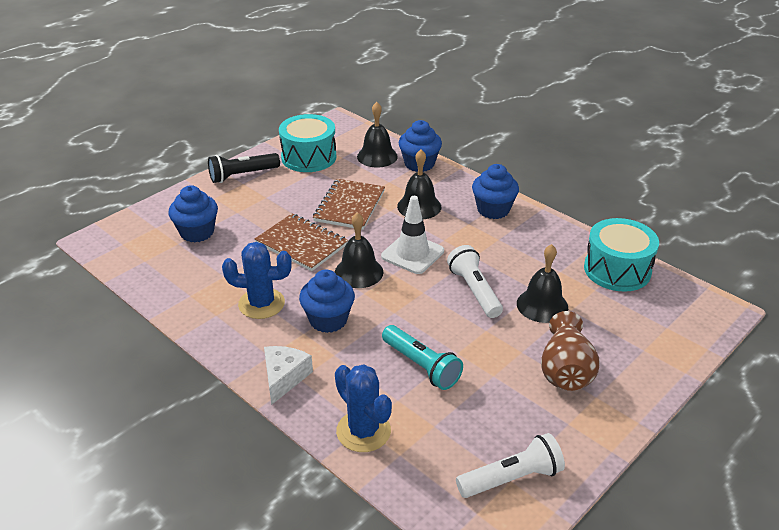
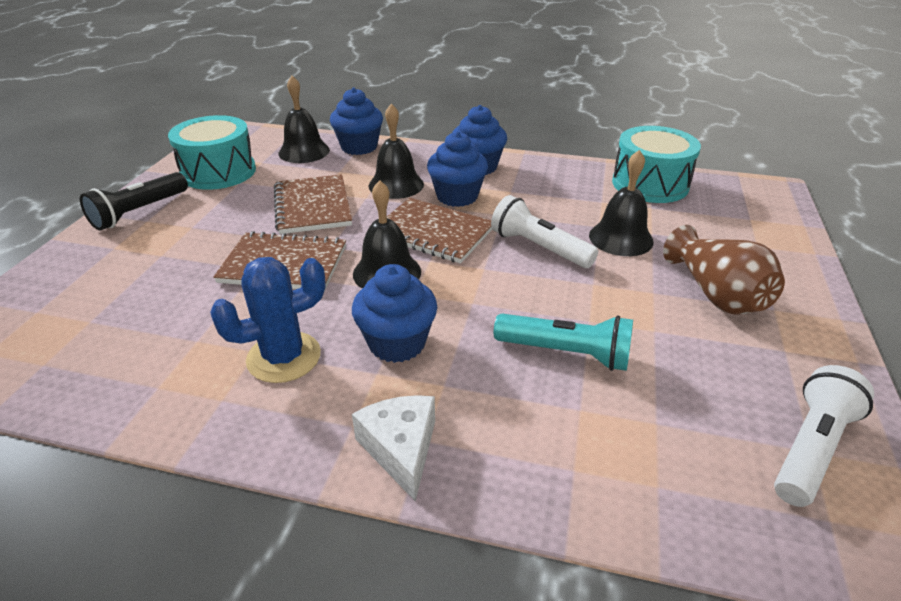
camera: 30 degrees left, 0 degrees up
(197, 232) = (113, 297): blue cupcake -> blue cupcake (457, 196)
(363, 431) = (580, 476): blue cactus -> none
(412, 254) = (433, 232): white traffic cone -> brown notebook

